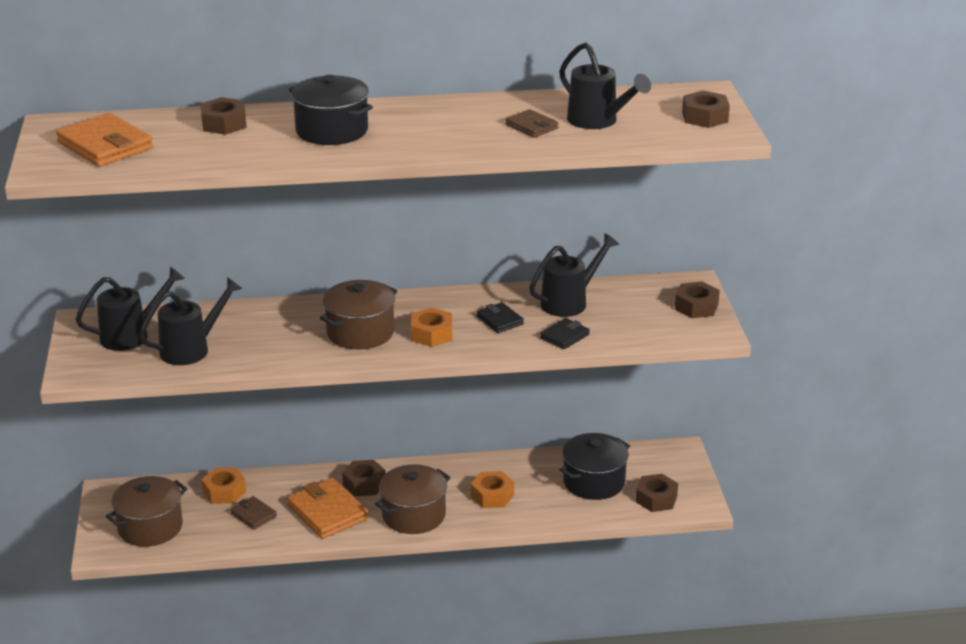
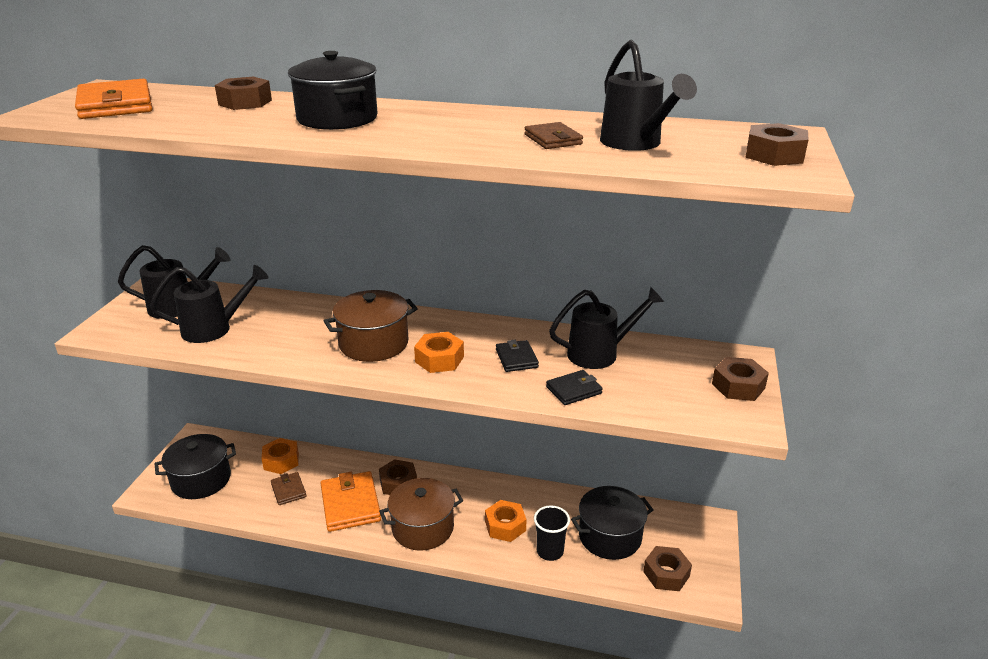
camera: 20 degrees right, 0 degrees up
(150, 527) = (201, 480): brown pot -> black pot
(545, 506) = (550, 551): none -> black cup

